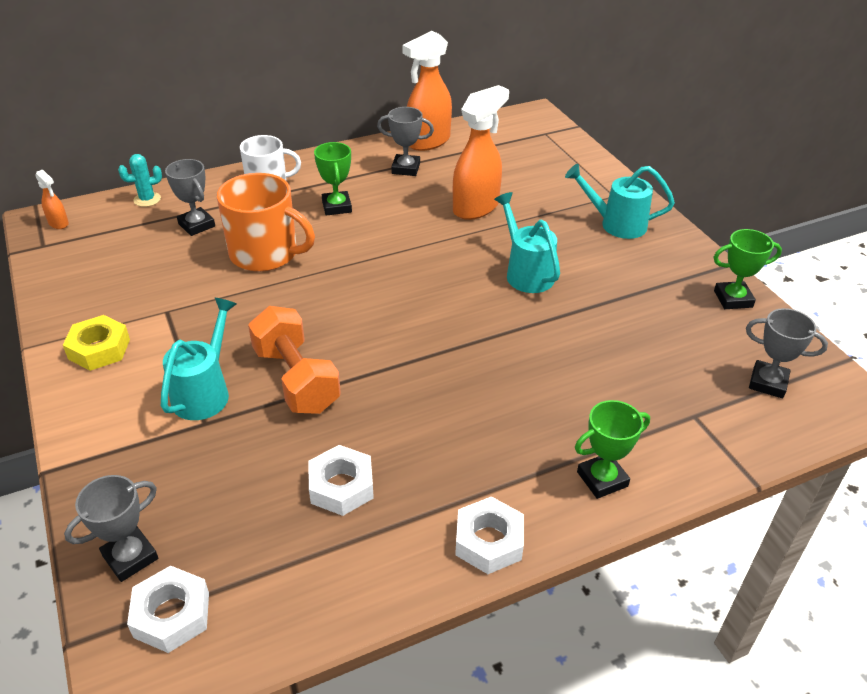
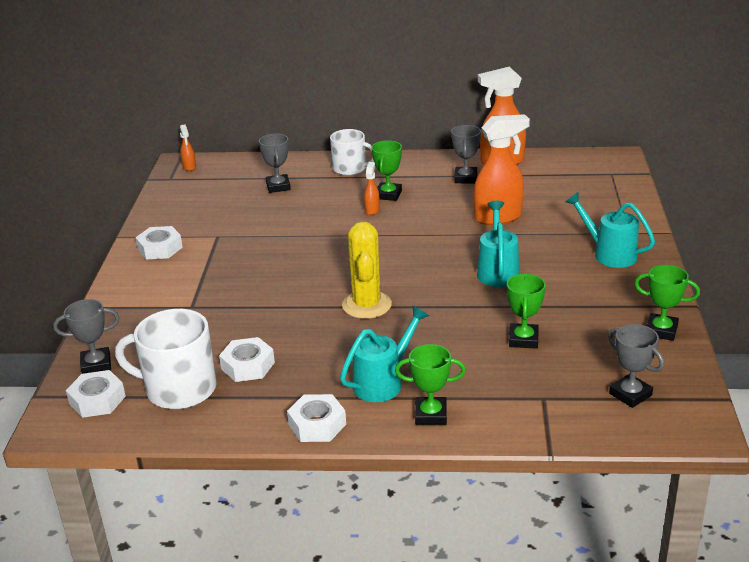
camera: 30 degrees right, 10 degrees down
(99, 349) = (160, 248): yellow nut -> white nut
(147, 199) = (257, 163): turquoise cactus -> none
(205, 392) = (205, 289): turquoise watering can -> turquoise watering can (383, 382)
(265, 253) = (311, 215): orange mug -> none
(276, 554) = (179, 389): none -> white mug
(296, 379) = (269, 297): orange dumbbell -> none
(333, 230) = (372, 210): none -> orange spray bottle
(406, 168) = (465, 178): grey trophy -> grey trophy turned 60 degrees clockwise
(420, 356) = (366, 305): none -> yellow cactus
(618, 349) = (523, 339): none -> green trophy

